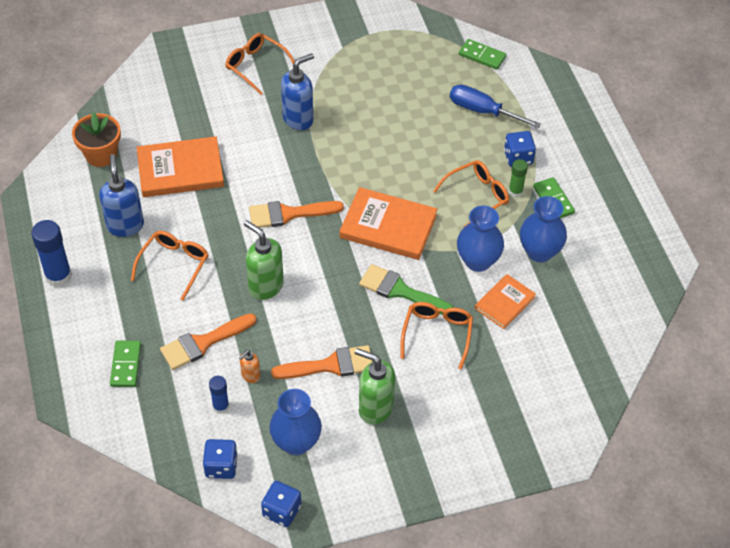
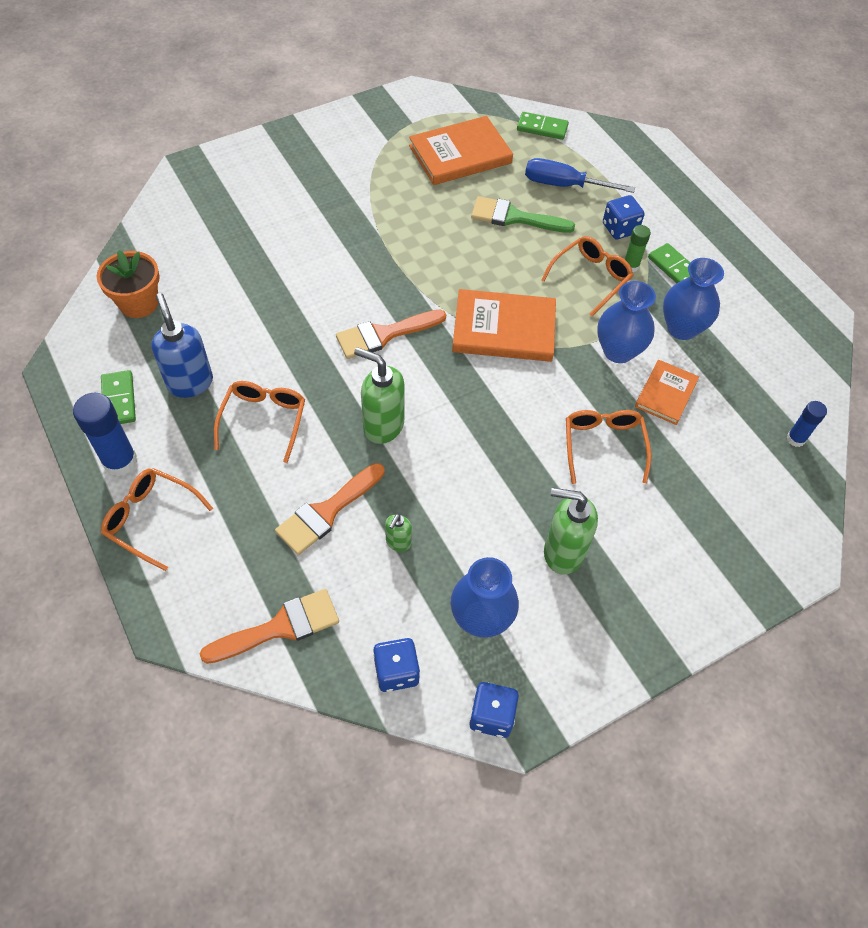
camera: 15 degrees left, 5 degrees up
(126, 365) = (236, 560): green domino -> green domino (119, 400)
(180, 170) = (240, 305): orange book -> orange book (460, 154)
(221, 406) = (372, 590): blue glue stick -> blue glue stick (795, 439)
(250, 376) = (398, 542): orange soap dispenser -> green soap dispenser
(256, 66) = (296, 175): orange glasses -> orange glasses (151, 519)
(298, 119) = (362, 225): blue soap dispenser -> none
(331, 365) = (491, 509): orange brush -> orange brush (280, 627)
(400, 291) = (543, 402): green brush -> green brush (514, 217)

